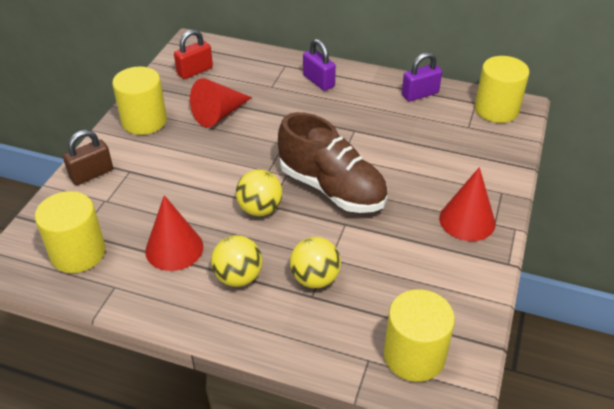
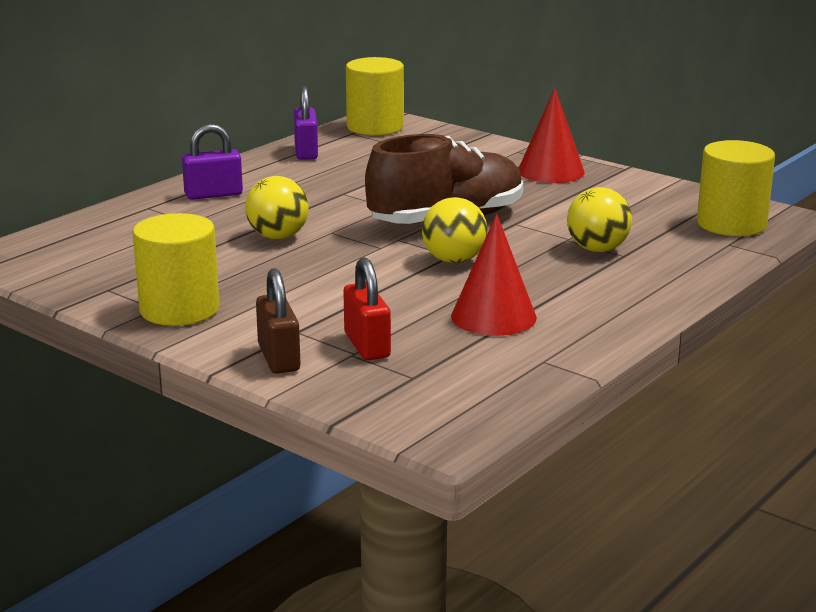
camera: 70 degrees left, 20 degrees down
(78, 253) = (458, 380): yellow cylinder -> none
(195, 71) = (85, 262): red padlock -> red padlock (367, 345)
(219, 114) = (222, 259): red cone -> none
(238, 277) = (571, 286): yellow ball -> yellow ball (278, 237)

